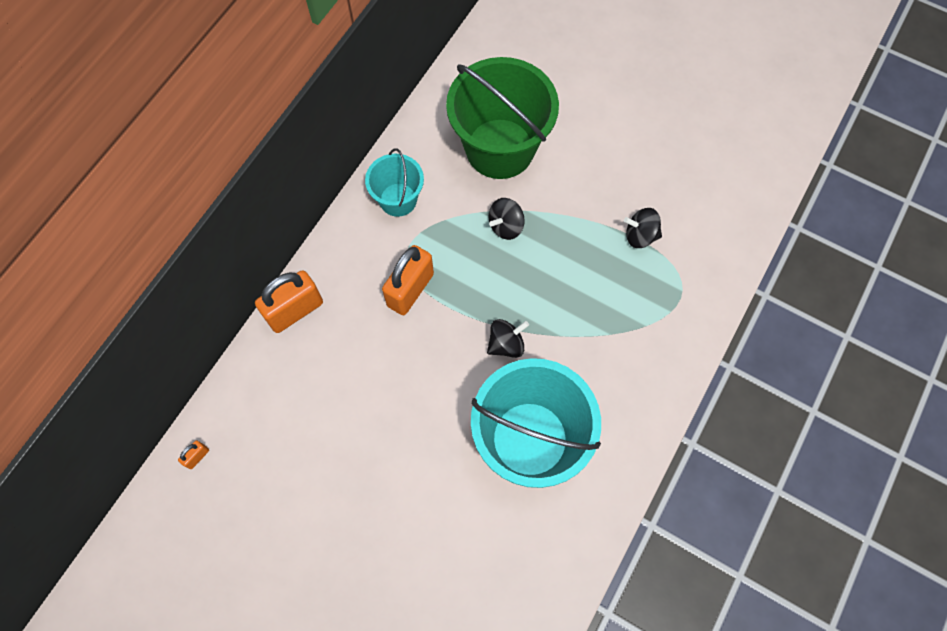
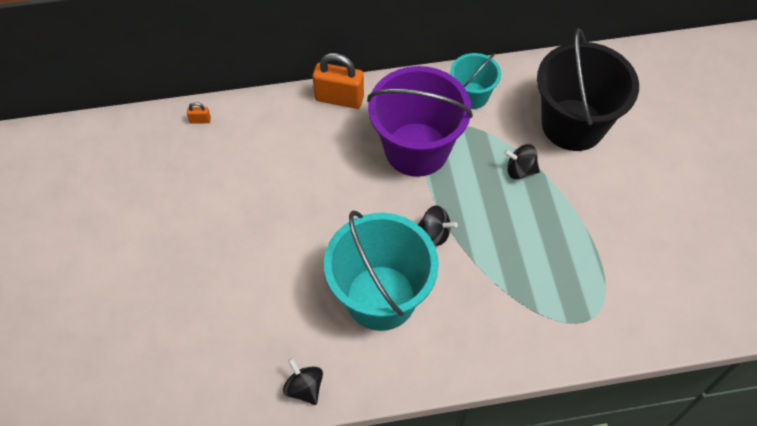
camera: 50 degrees right, 10 degrees down
(410, 290) = (416, 149): orange padlock -> purple bucket
(500, 148) = (573, 125): green bucket -> black bucket
(640, 235) = (604, 259): black spinning top -> black spinning top (304, 388)

